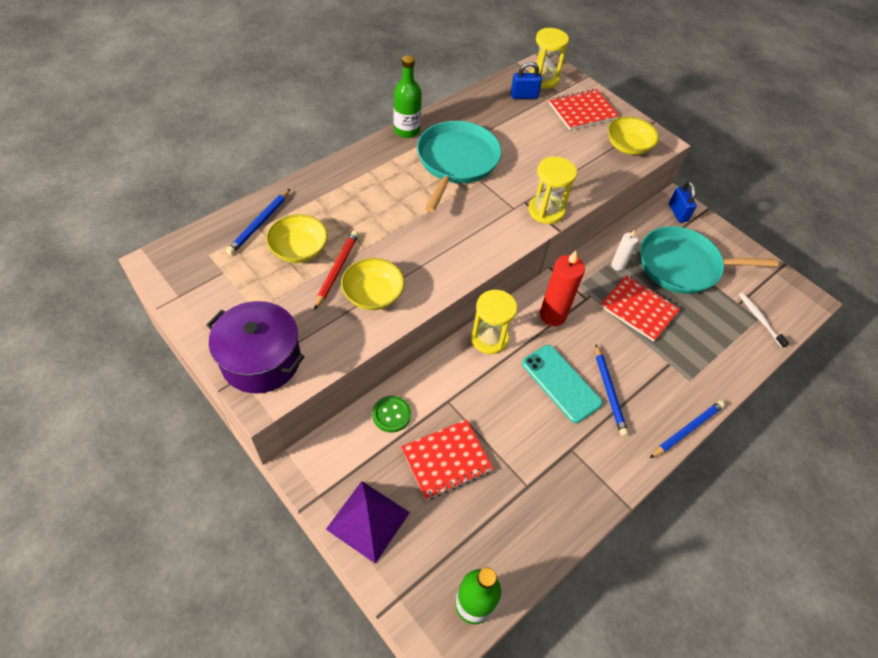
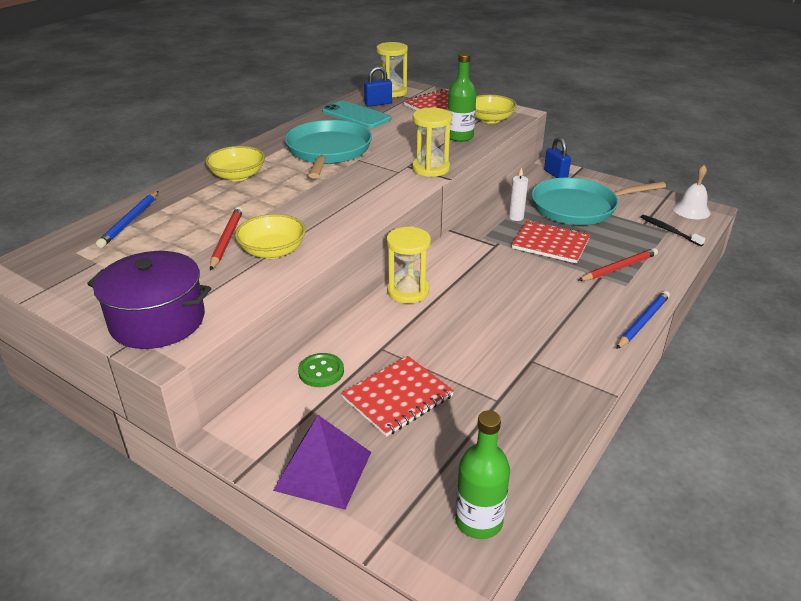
camera: 10 degrees left, 20 degrees down
(299, 249) = (180, 232): yellow bowl -> yellow bowl (237, 176)
(406, 130) = (270, 139): green bottle -> green bottle (460, 137)
(552, 315) = (467, 263): red candle -> none
(561, 383) = (497, 311): turquoise phone -> turquoise phone (356, 115)
(609, 392) = (550, 308): blue pencil -> none
(691, 357) = (619, 268): none -> red pencil
(760, 319) = (669, 230): white toothbrush -> black toothbrush
(794, 296) = (691, 210): none -> white bell

